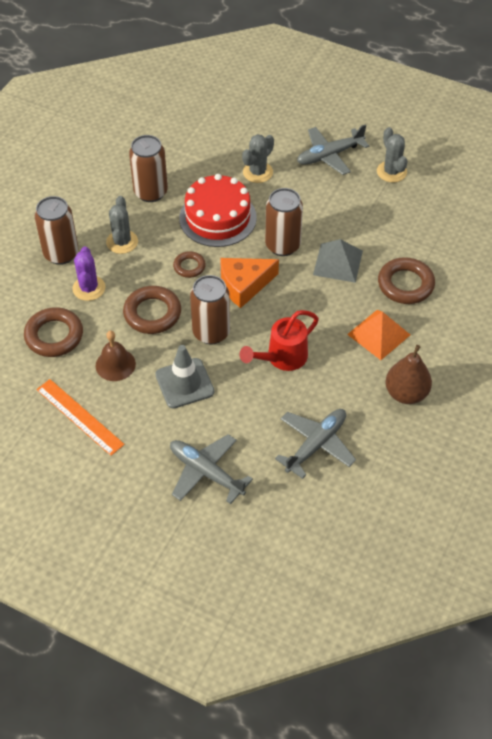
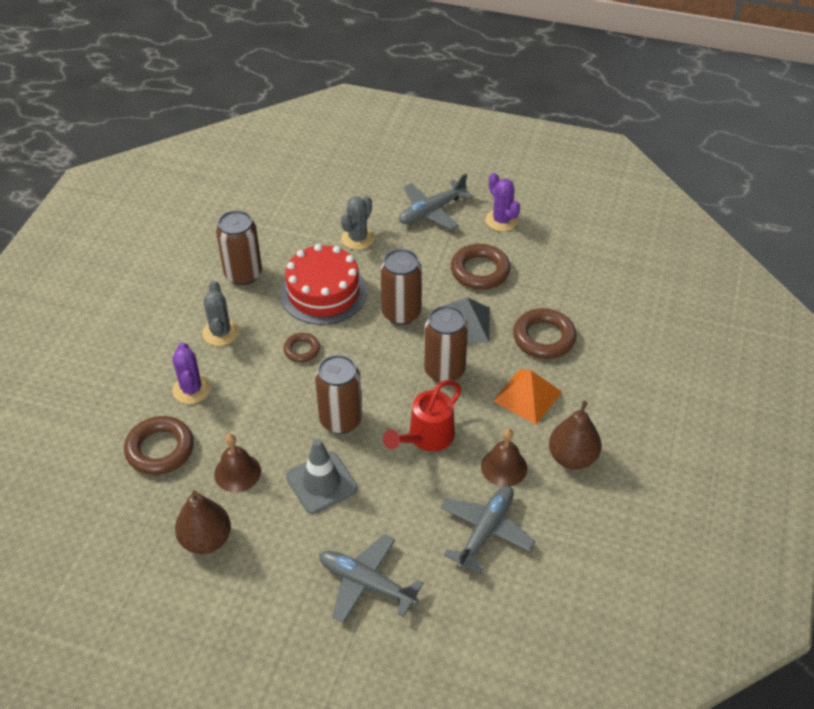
camera: 10 degrees left, 5 degrees down
(61, 254) = (153, 355): brown can -> brown can (444, 370)
(80, 416) = (206, 539): orange ruler -> brown pear
(152, 313) = (270, 408): brown ring -> brown ring (480, 271)
(244, 285) = (367, 362): orange cheese -> none
(344, 393) = (504, 467): none -> brown bell
(391, 172) = (501, 220): grey cactus -> purple cactus

